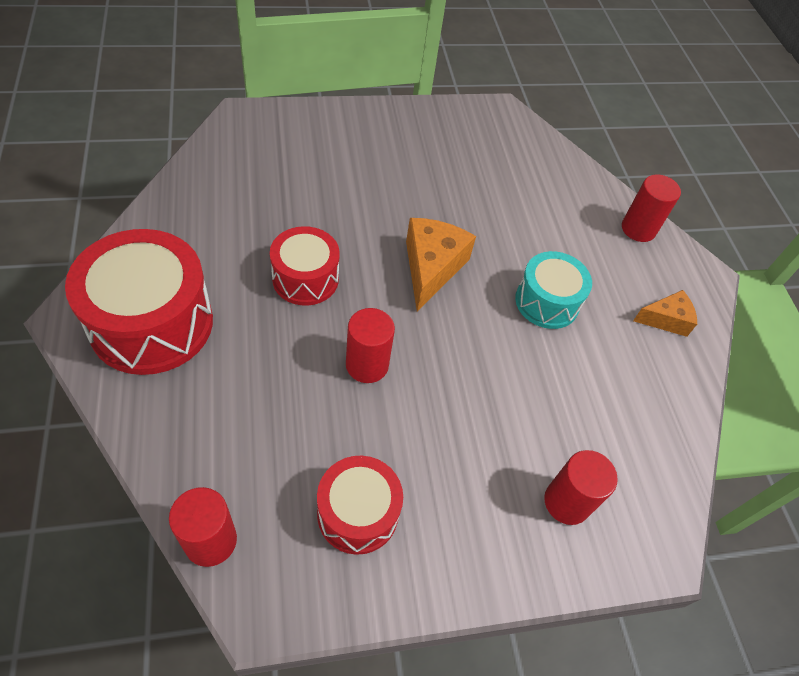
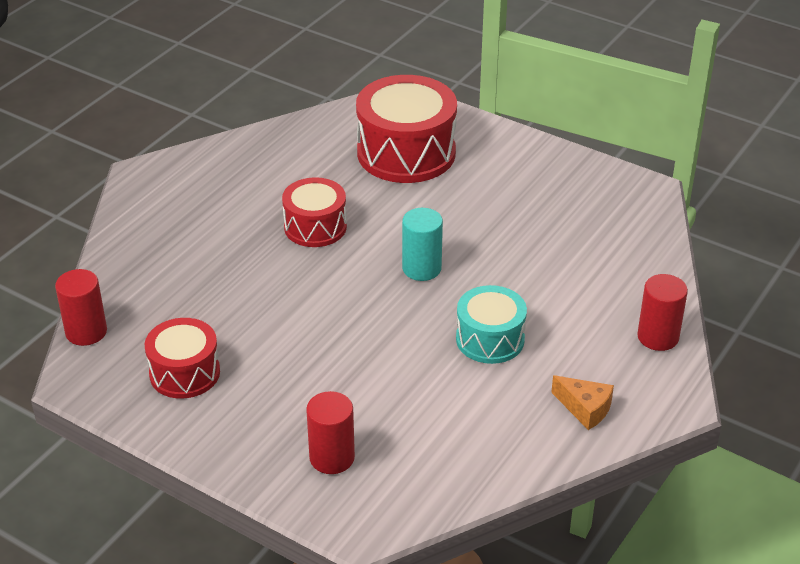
camera: 50 degrees right, 15 degrees down
(152, 323) = (183, 201): red drum -> red drum (406, 153)
(367, 365) = (293, 300): red cylinder -> none
(431, 268) = (421, 268): orange cheese -> turquoise cylinder

